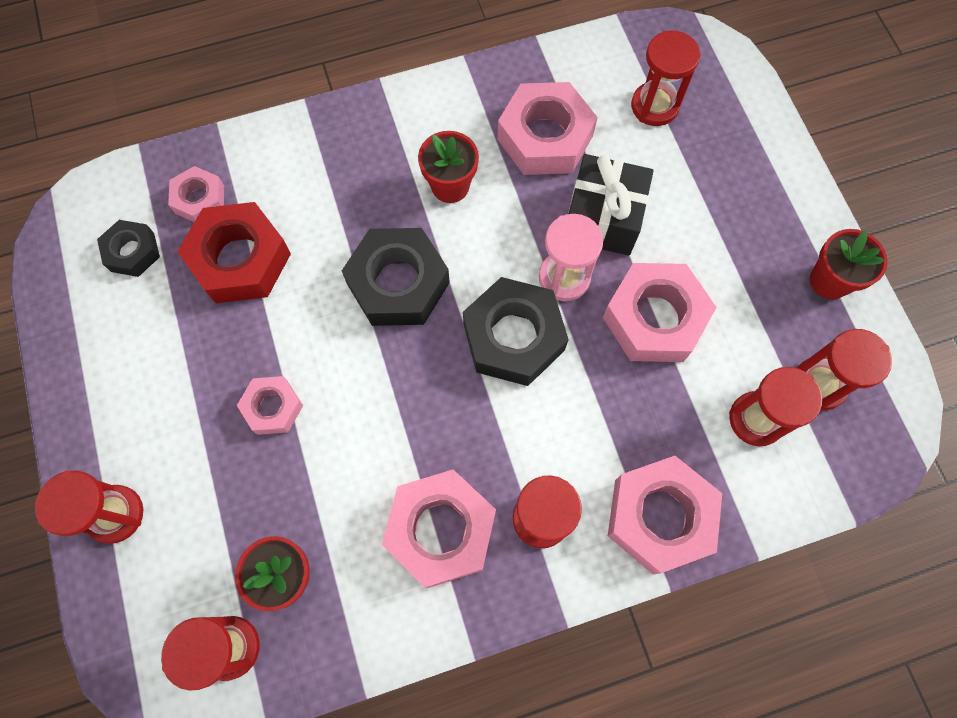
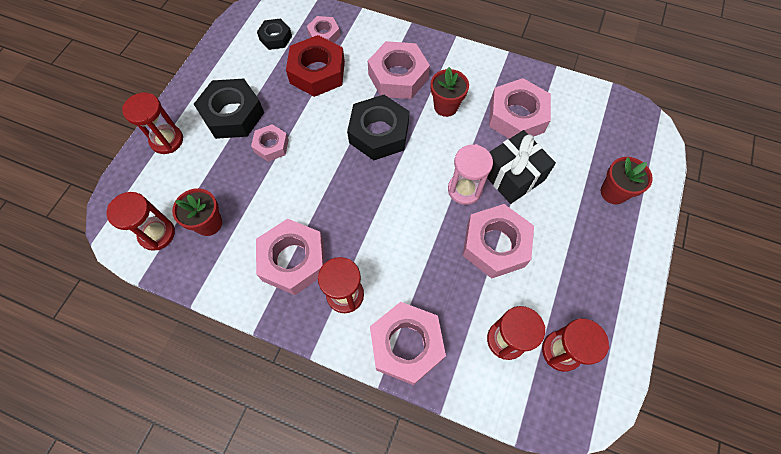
camera: 40 degrees right, 5 degrees down
(354, 188) = (398, 76): none -> pink nut
(513, 337) = (412, 198): black nut -> black nut (232, 114)
(654, 106) = (593, 141): red hourglass -> none
(829, 281) = (618, 302): red flower pot -> red flower pot (613, 192)

